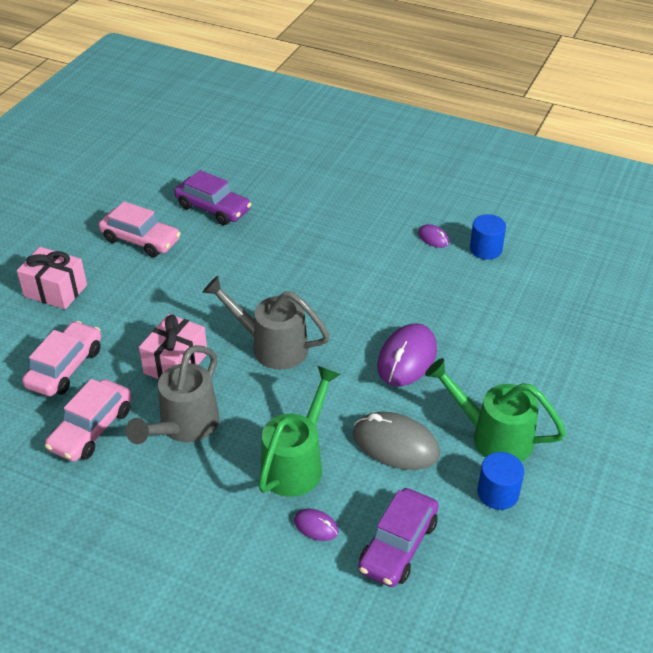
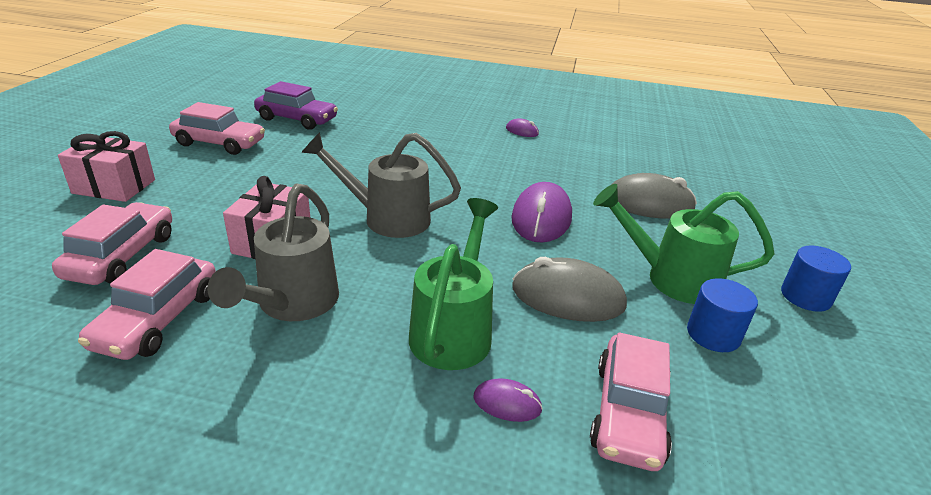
camera: 15 degrees left, 10 degrees down
(398, 545) = (628, 413): purple car -> pink car
(485, 249) = (574, 136): blue cylinder -> blue cylinder (805, 297)
(517, 350) = (649, 204): none -> grey mouse

